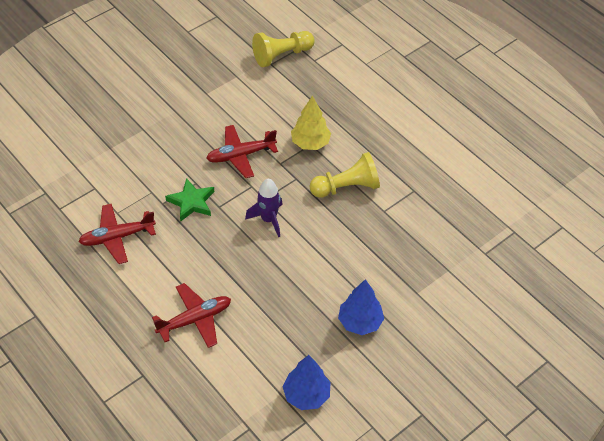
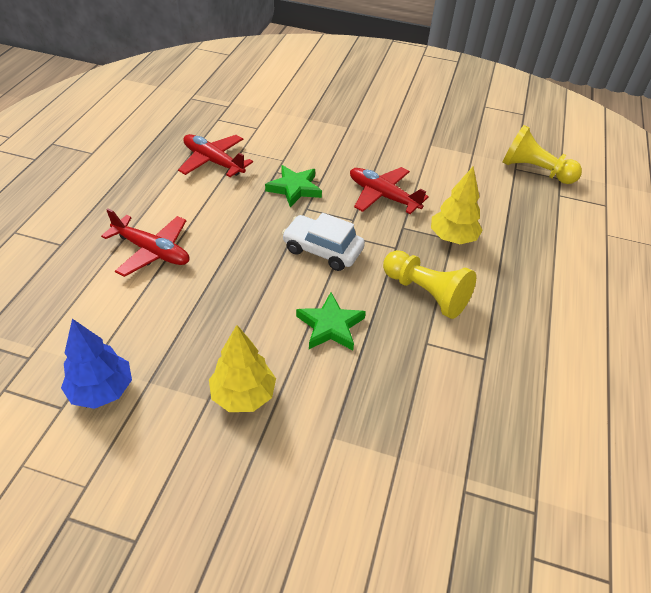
camera: 55 degrees right, 5 degrees down
(268, 220) = (322, 250): purple rocket -> white car
(338, 251) = (330, 326): none -> green star
(360, 322) = (243, 395): blue tree -> yellow tree

